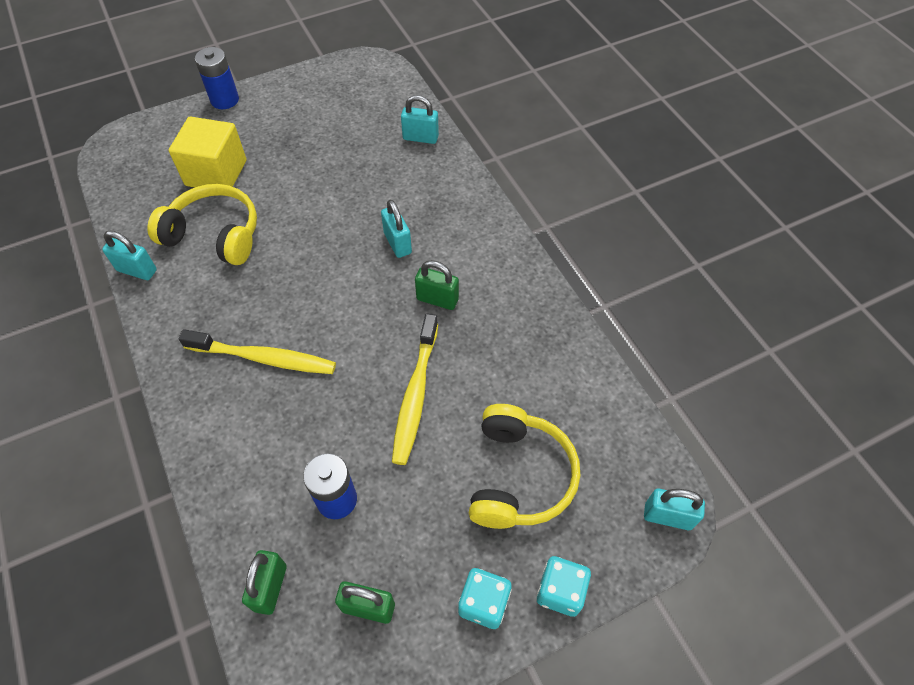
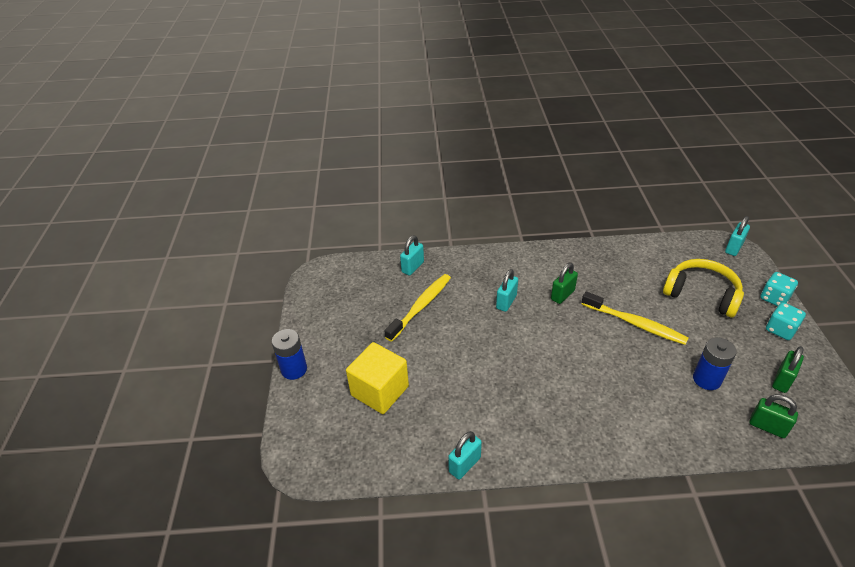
camera: 65 degrees left, 15 degrees down
(214, 235) = (449, 404): yellow headphones -> none
(263, 358) = (583, 395): yellow toothbrush -> yellow toothbrush (420, 307)
(397, 243) = (506, 302): turquoise padlock -> turquoise padlock turned 60 degrees counterclockwise

